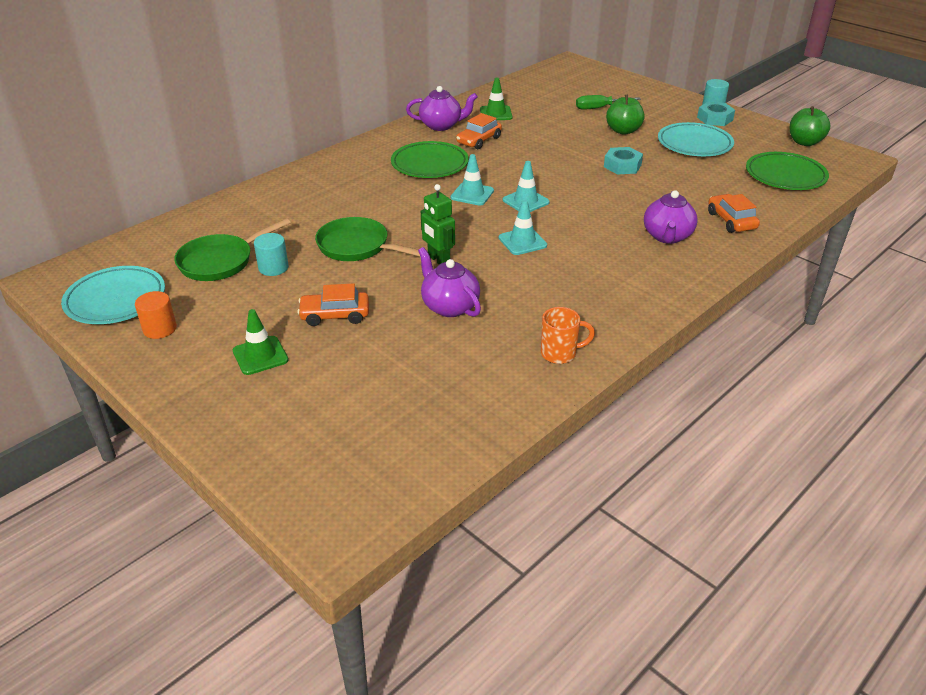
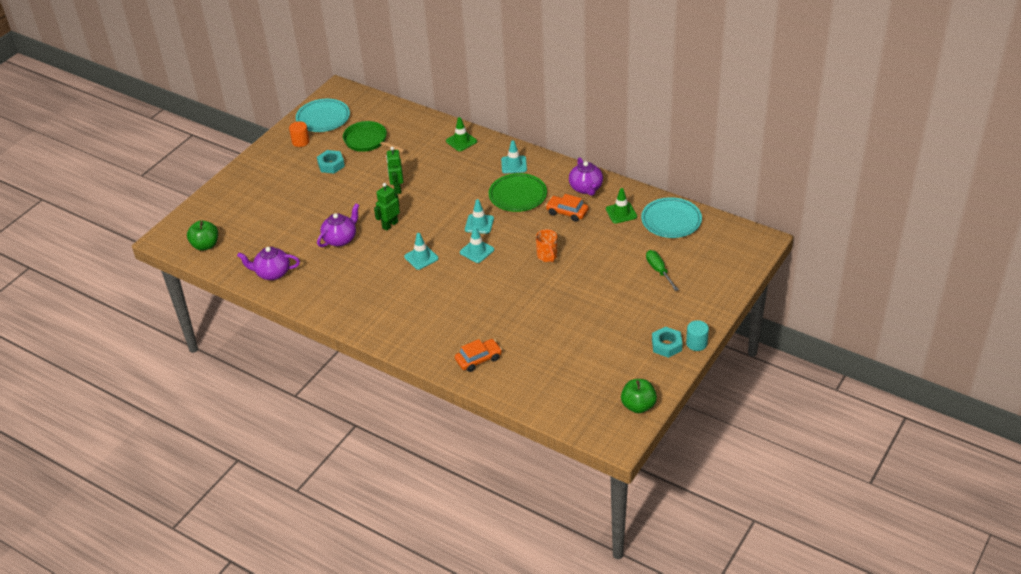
camera: 80 degrees right, 5 degrees up
(260, 356) = (283, 181): green traffic cone -> green traffic cone (461, 141)
(273, 268) = (366, 162): turquoise cylinder -> none
(335, 315) = (324, 197): orange car -> none
(357, 247) = (397, 188): green pan -> green robot
(366, 160) = (514, 165): none -> turquoise traffic cone
(560, 354) = (302, 290): orange mug -> orange mug (547, 256)
(622, 166) = (550, 294): turquoise nut -> turquoise nut (331, 165)
(623, 131) = (617, 289): green apple -> green apple (205, 245)
(667, 236) = (446, 326): purple teapot -> purple teapot (272, 273)
(694, 144) = (606, 334): turquoise plate -> turquoise plate (671, 221)
(785, 176) = (565, 391): green plate -> none

